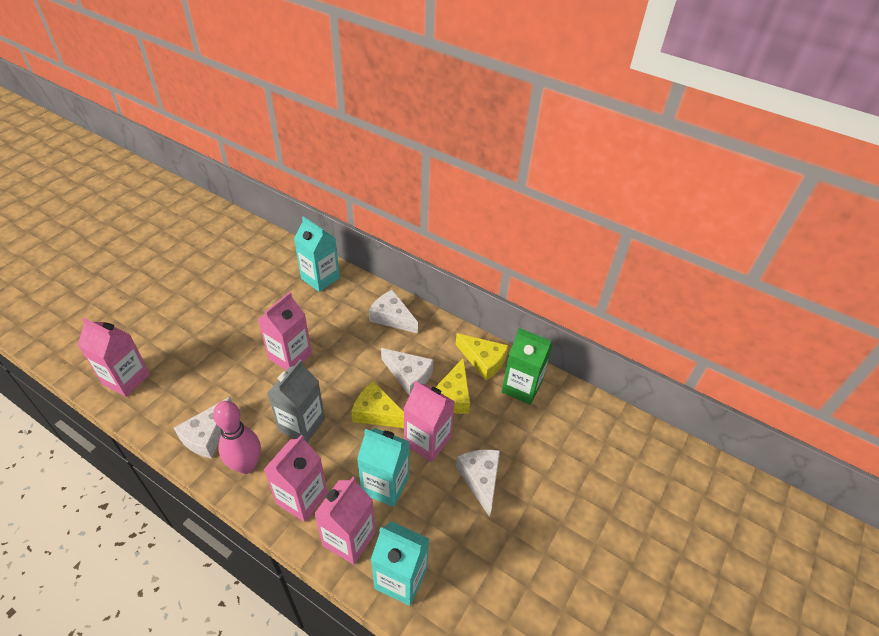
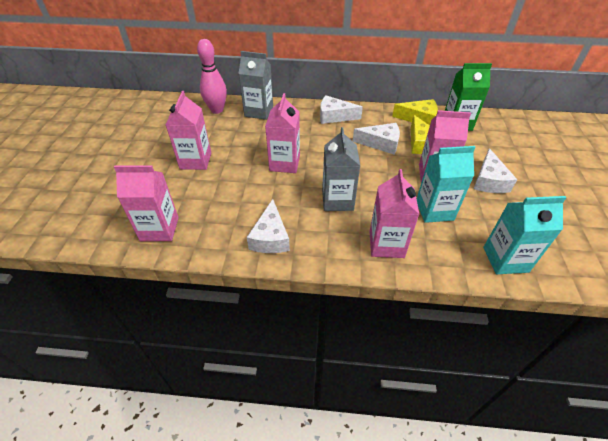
camera: 25 degrees left, 0 degrees up
(246, 465) = (322, 243): pink bowling pin -> pink bowling pin (217, 110)
(320, 278) = (259, 111): turquoise carton -> grey carton
(349, 539) = (446, 253): pink carton -> pink carton (195, 161)
(377, 413) = (383, 172): yellow cheese -> none
(480, 479) = (489, 181): white cheese -> white cheese turned 135 degrees counterclockwise

